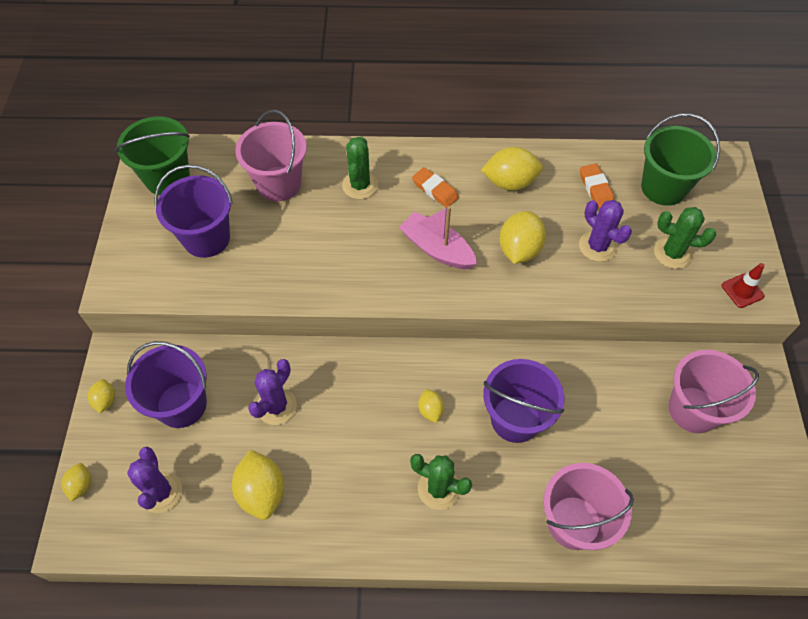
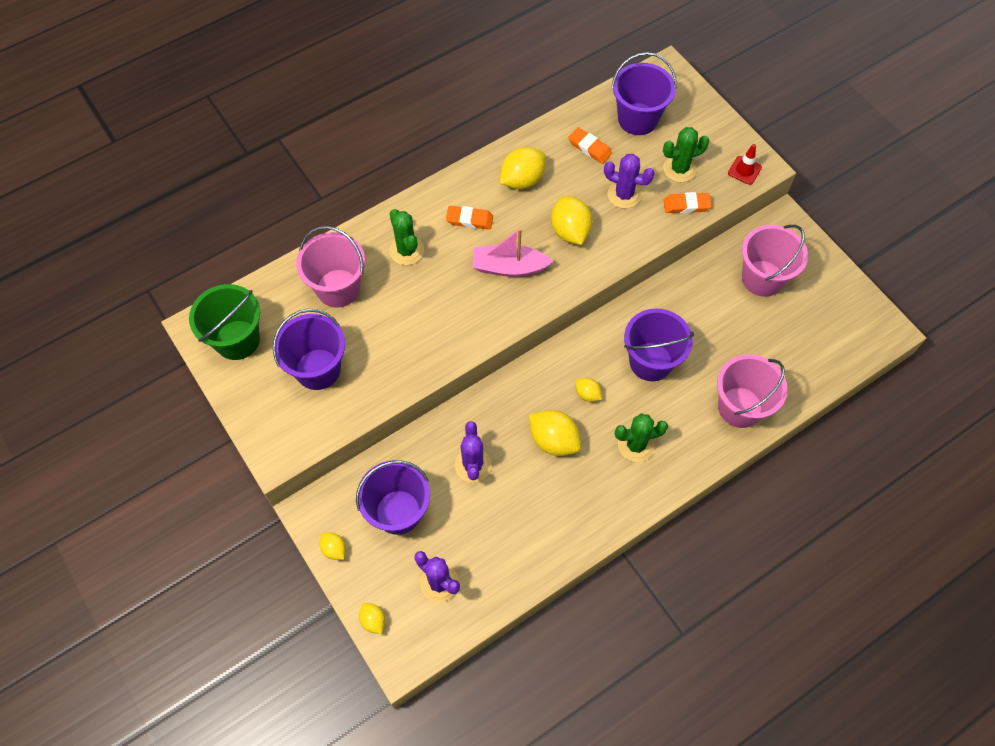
camera: 35 degrees left, 5 degrees up
(262, 492) = (514, 531): yellow lemon -> yellow lemon (553, 440)
(654, 290) = (686, 205): none -> orange eraser
(663, 188) = (637, 119): green bucket -> purple bucket

